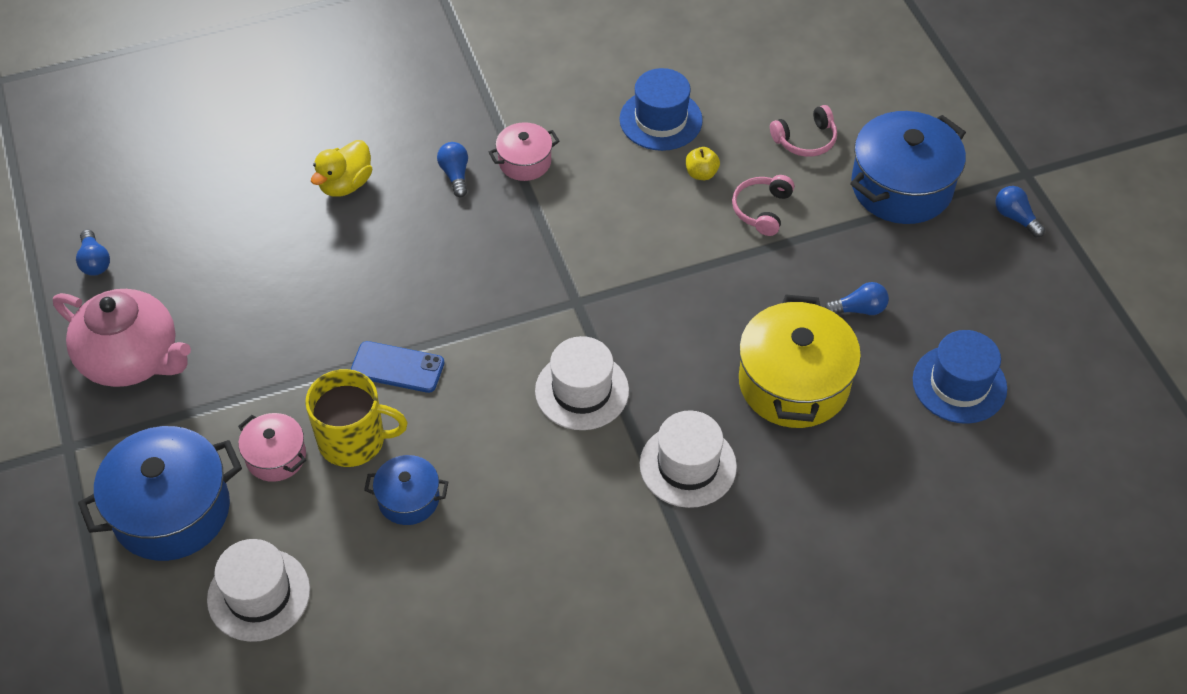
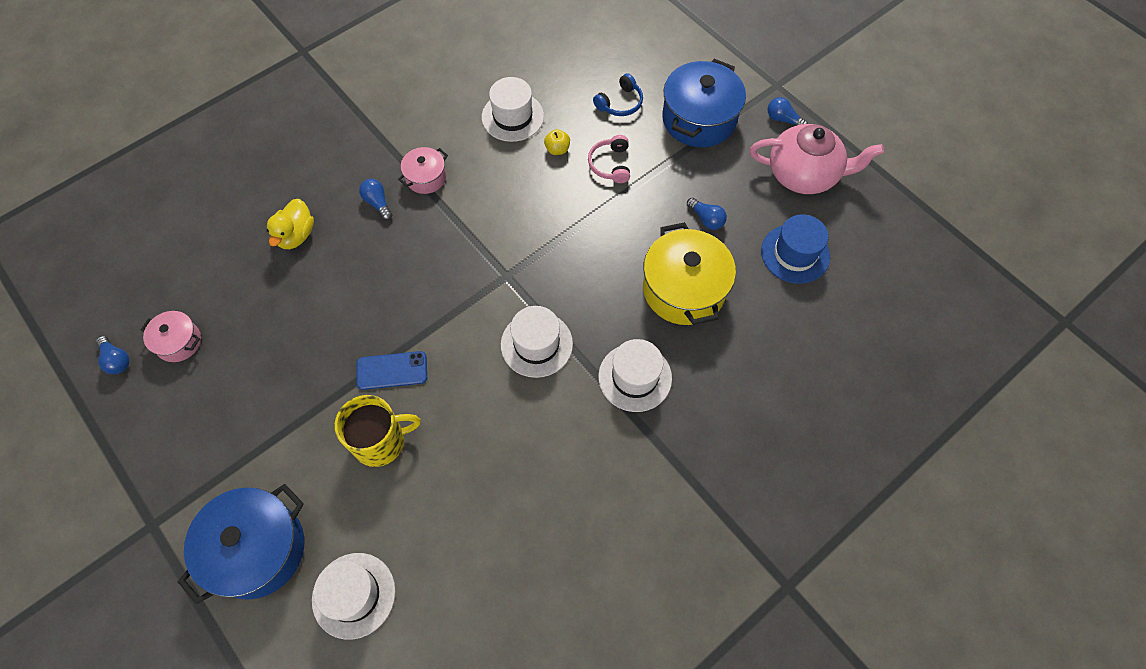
camera: 20 degrees left, 10 degrees up
(132, 359) = (178, 432): pink teapot -> pink teapot (803, 175)
(276, 456) = (324, 475): pink pot -> pink pot (179, 342)
(408, 499) = (441, 474): blue pot -> none
(660, 120) = (512, 117): blue hat -> white hat
(805, 140) = (620, 103): pink headphones -> blue headphones
(859, 309) = (706, 219): blue light bulb -> blue light bulb turned 75 degrees clockwise

